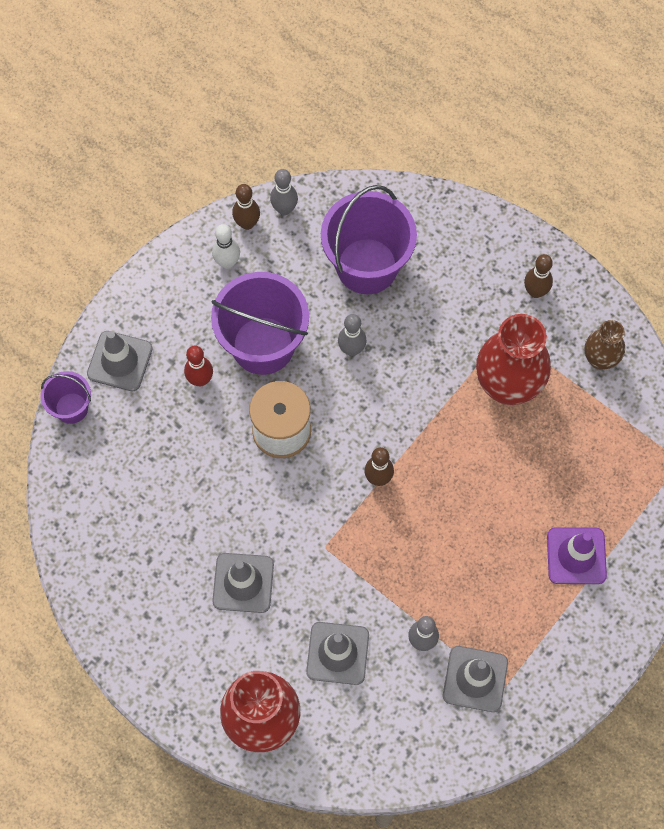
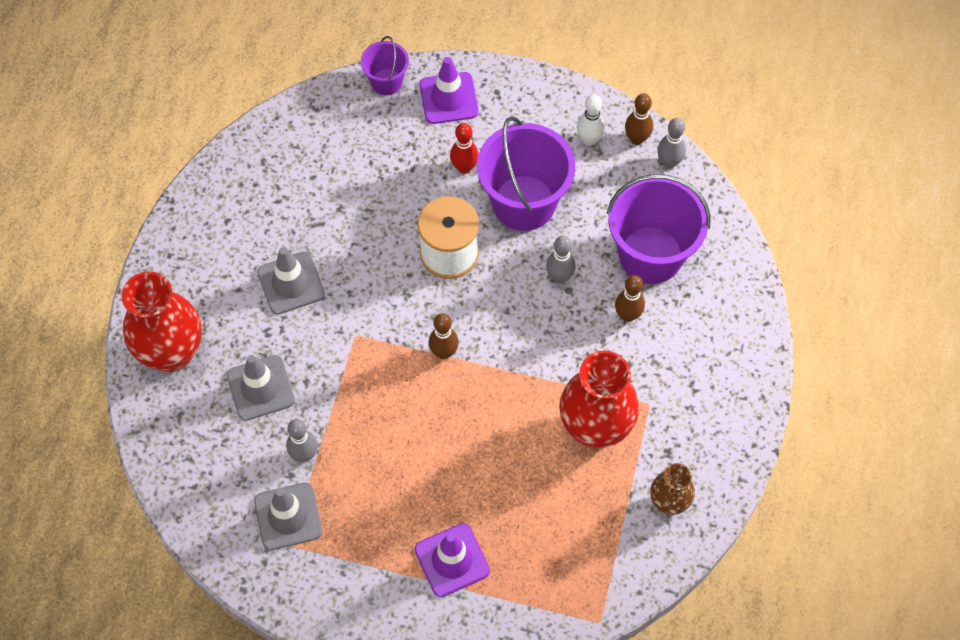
camera: 65 degrees right, 5 degrees down
(120, 361) = (448, 98): grey traffic cone -> purple traffic cone
(535, 291) = (708, 413): brown bowling pin -> brown bowling pin (627, 315)

